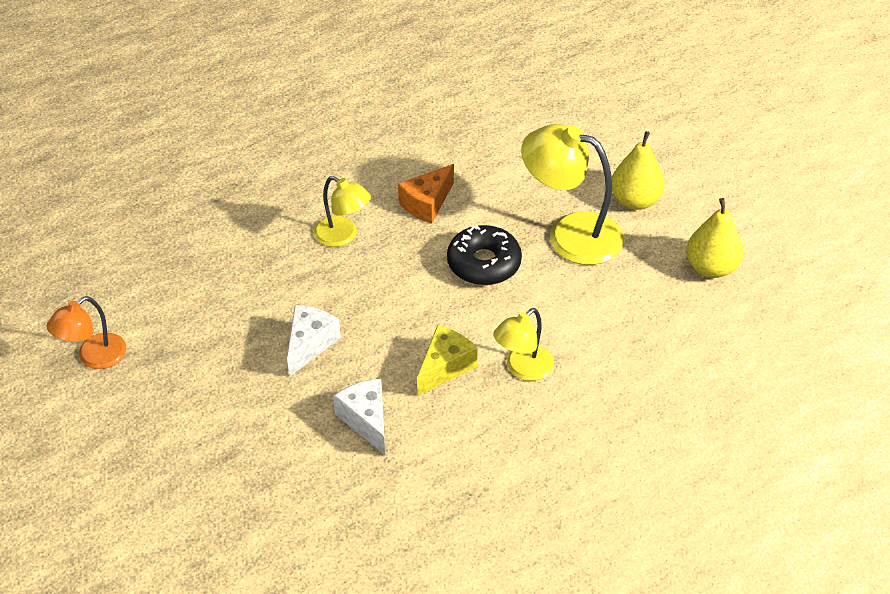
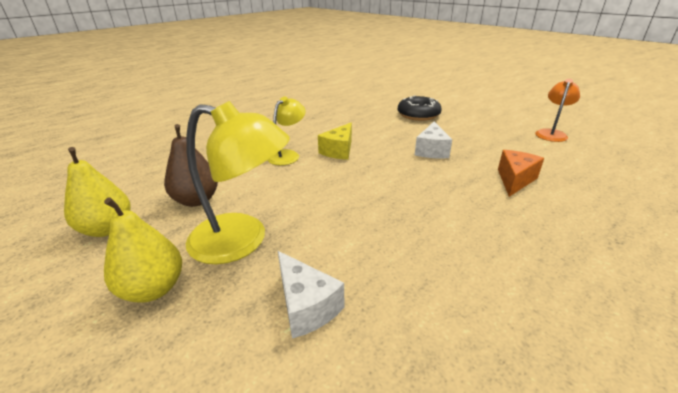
camera: 170 degrees right, 15 degrees down
(343, 236) = (463, 210): yellow lamp -> none
(366, 420) = (375, 130): white cheese -> white cheese (306, 306)
(427, 203) = (402, 250): orange cheese -> orange cheese (514, 180)
(484, 263) = (326, 206): black donut -> black donut (418, 115)
(631, 295) = (196, 200): none -> brown pear

